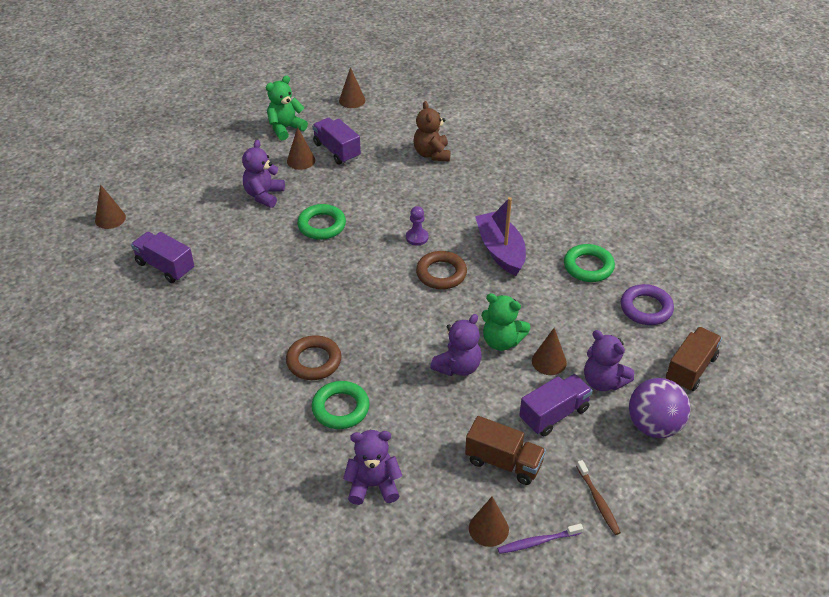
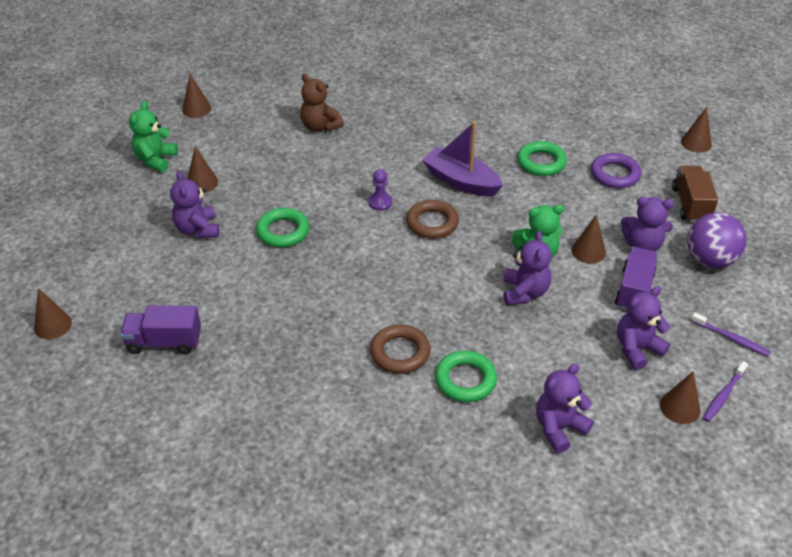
camera: 35 degrees left, 0 degrees up
(337, 151) = (228, 159): purple truck -> none
(503, 462) = (637, 349): brown truck -> purple teddy bear
(598, 501) = (731, 338): brown toothbrush -> purple toothbrush
(760, 317) = (696, 143): none -> brown cone

